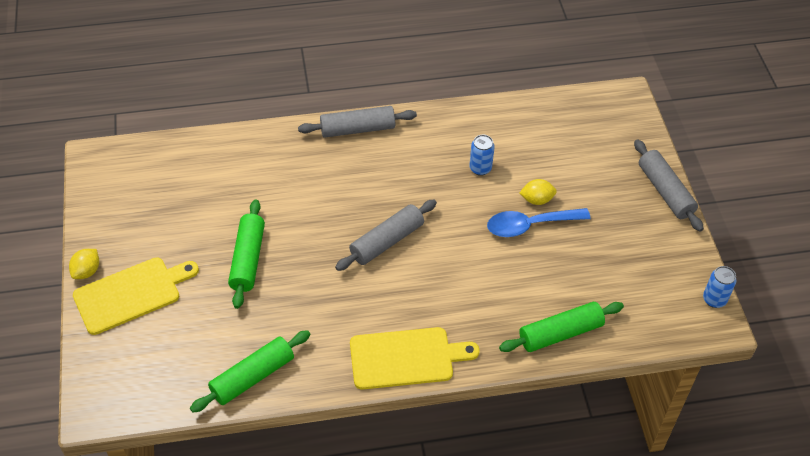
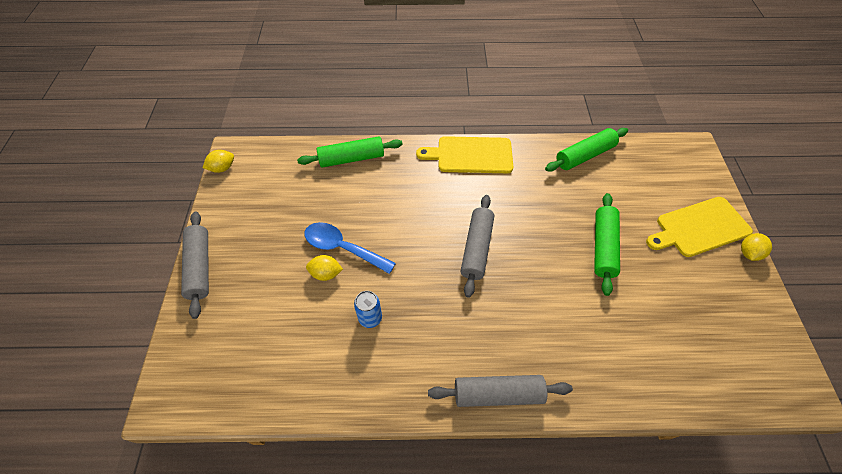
camera: 170 degrees left, 5 degrees up
(387, 241) = (476, 248): grey rolling pin -> grey rolling pin turned 45 degrees counterclockwise
(530, 225) = (342, 248): blue spoon -> blue spoon turned 150 degrees counterclockwise
(714, 299) = (222, 168): blue can -> yellow lemon

